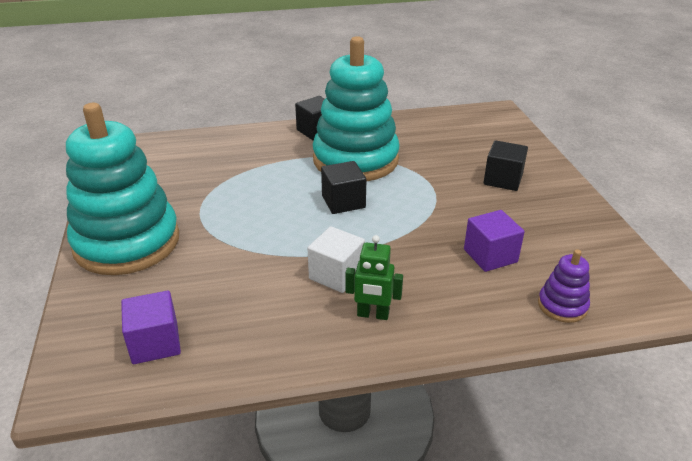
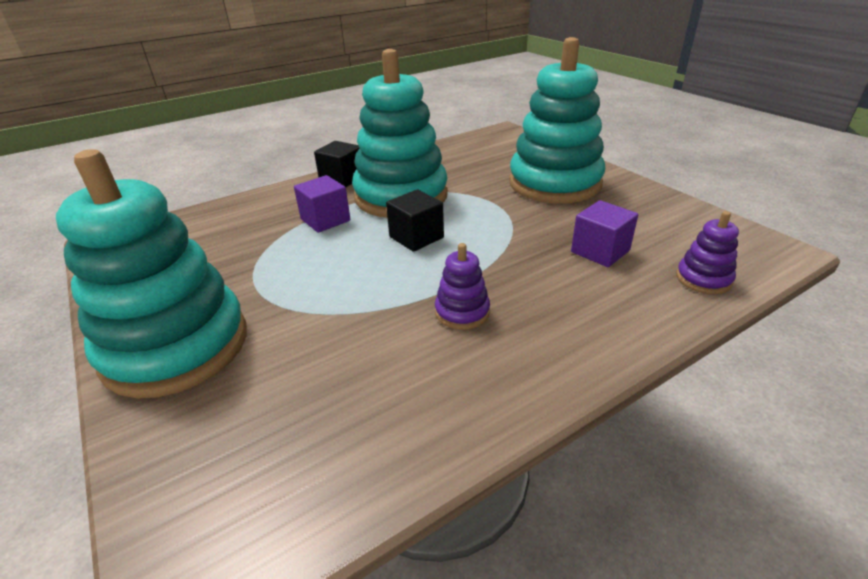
camera: 20 degrees left, 0 degrees up
(155, 343) = (286, 466): purple cube -> purple cube (325, 220)
(336, 275) = (462, 312): white cube -> purple stacking toy
(373, 315) = (532, 343): green robot -> none
(503, 179) = (554, 183): black cube -> turquoise stacking toy

